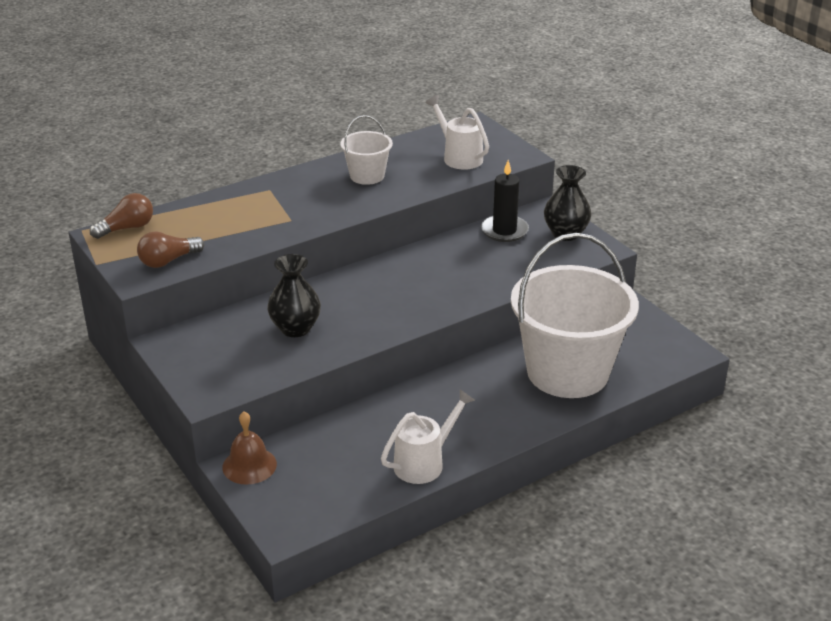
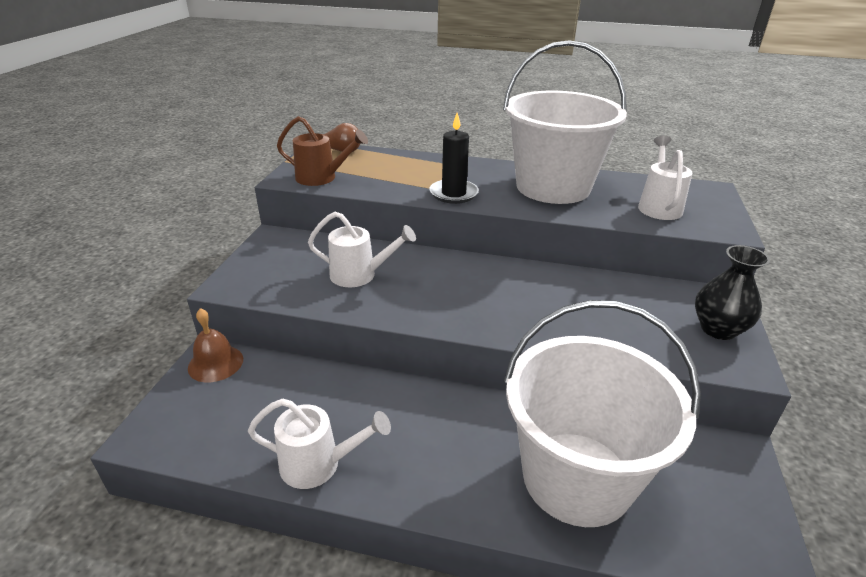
camera: 45 degrees right, 0 degrees up
(168, 261) = (322, 178): brown light bulb -> brown watering can
(295, 328) = (360, 275): black vase -> white watering can
(367, 176) = (553, 187): white bucket -> white bucket, size x2.13
(504, 231) = (651, 294): black candle -> black candle (453, 194)

